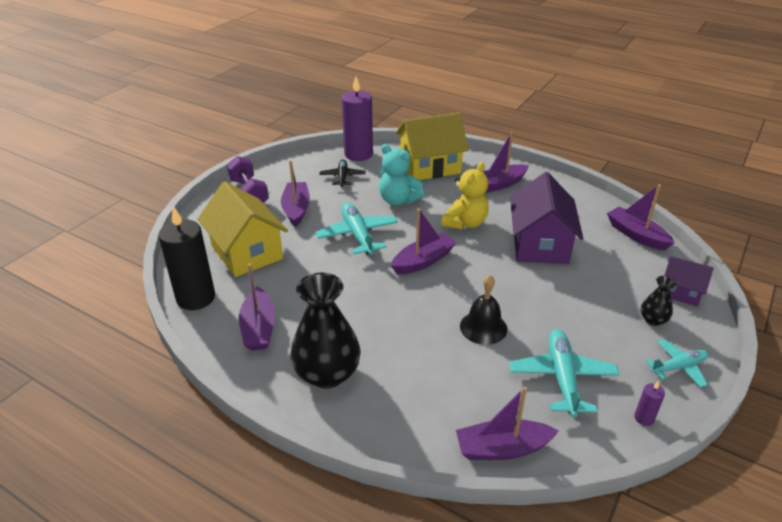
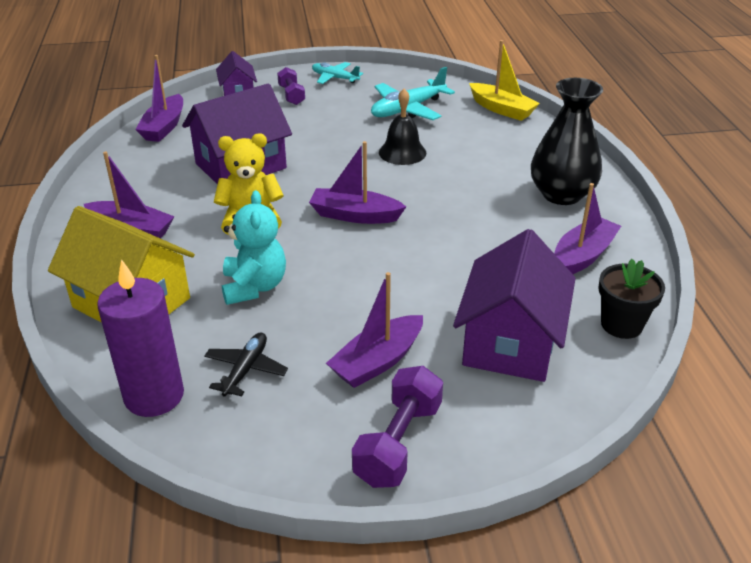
camera: 130 degrees left, 0 degrees up
(196, 298) = (621, 325): black candle -> black flower pot
(247, 252) = (510, 342): yellow house -> purple house
(342, 177) = (246, 369): black plane -> black plane turned 150 degrees clockwise
(357, 235) = (365, 278): turquoise plane -> none
(502, 448) = (501, 109): purple boat -> yellow boat
(644, 418) = (402, 78): purple candle -> none
(653, 320) = (291, 95): black vase -> purple dumbbell

